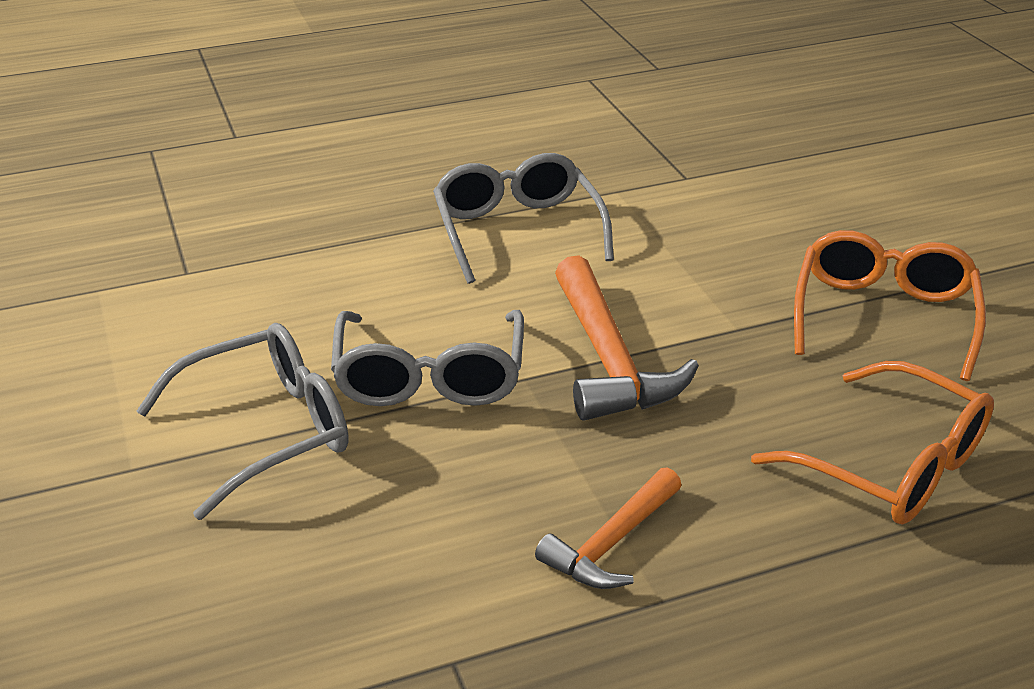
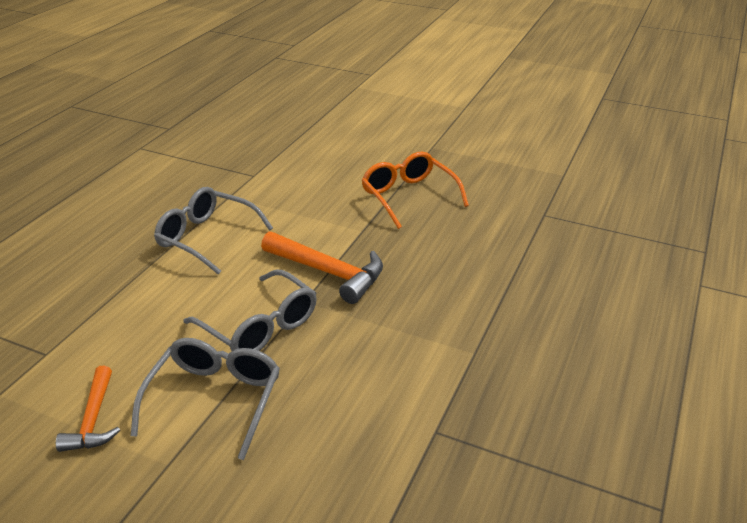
camera: 45 degrees left, 0 degrees up
(611, 543) = (429, 344): orange hammer -> orange hammer (93, 419)
(891, 465) = (482, 252): orange glasses -> none

